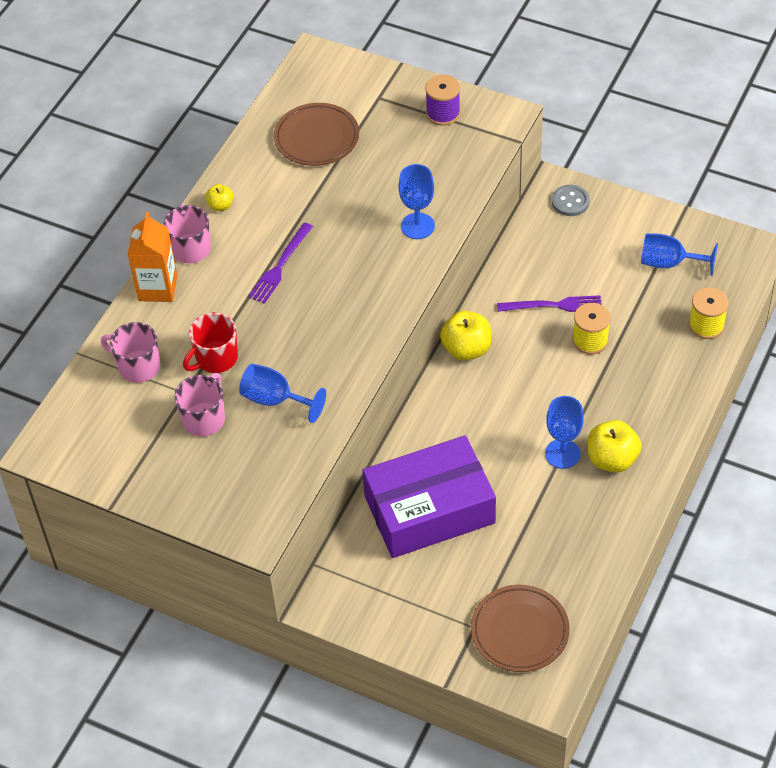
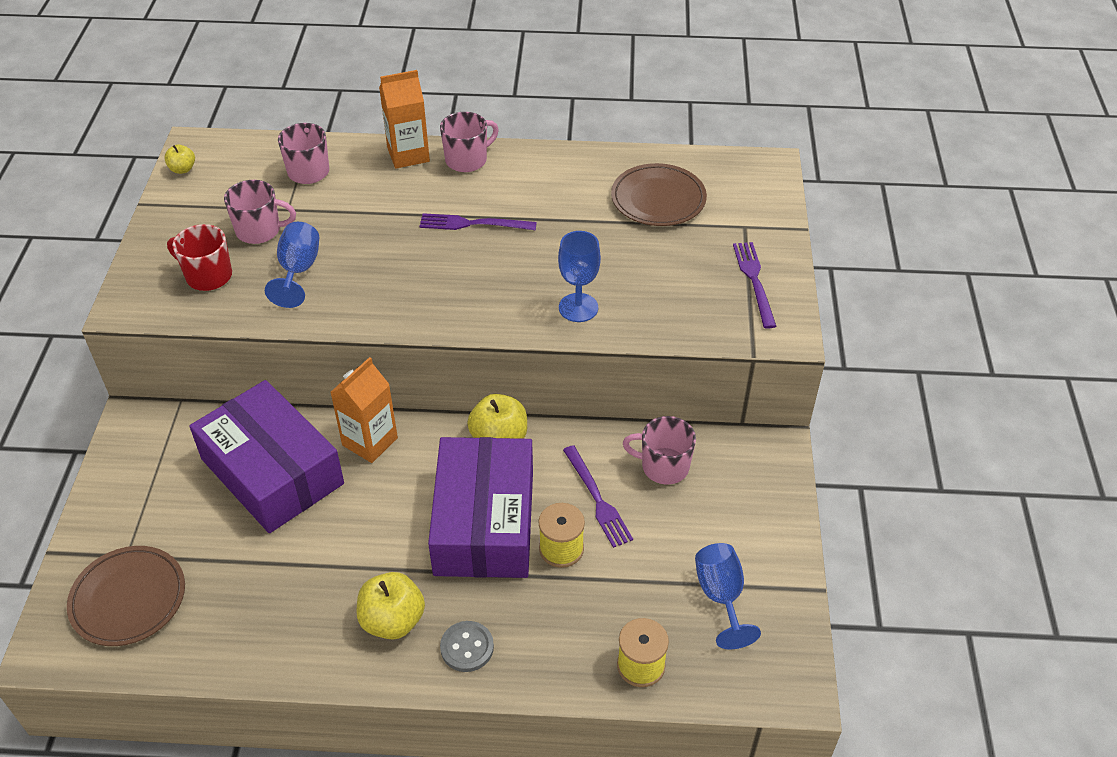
camera: 65 degrees right, 5 degrees down
(216, 358) = (336, 216): red mug -> red mug (208, 276)
(220, 206) = (531, 162): yellow apple -> yellow apple (182, 169)
(428, 435) = (370, 441): none -> orange carton
(443, 113) = (754, 281): purple spool -> purple fork
(541, 256) = (663, 466): none -> pink mug
(545, 380) = (484, 522): none -> purple box
(562, 454) = (384, 569): blue goblet -> none
(570, 202) = (761, 470): grey button -> grey button (467, 647)

